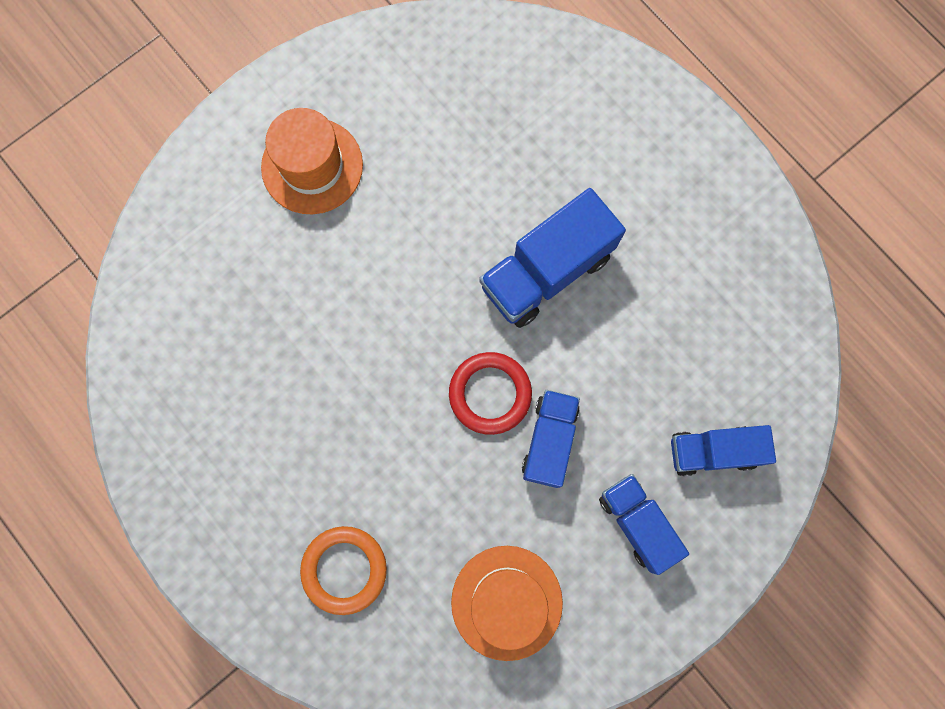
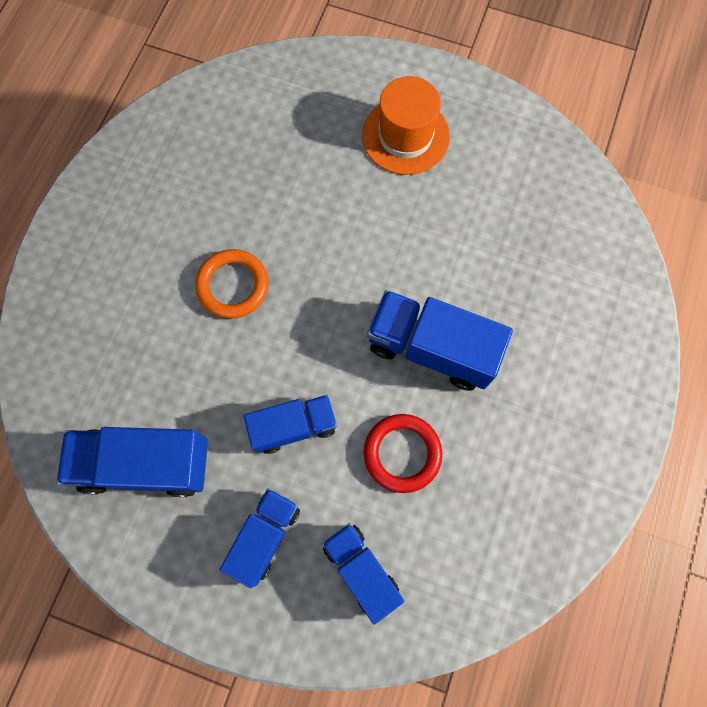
camera: 60 degrees right, 5 degrees down
(344, 569) = (111, 328): orange ring -> orange ring (233, 286)
(490, 394) = (306, 360): red ring -> red ring (402, 453)
(506, 602) = (145, 464): orange hat -> blue truck

